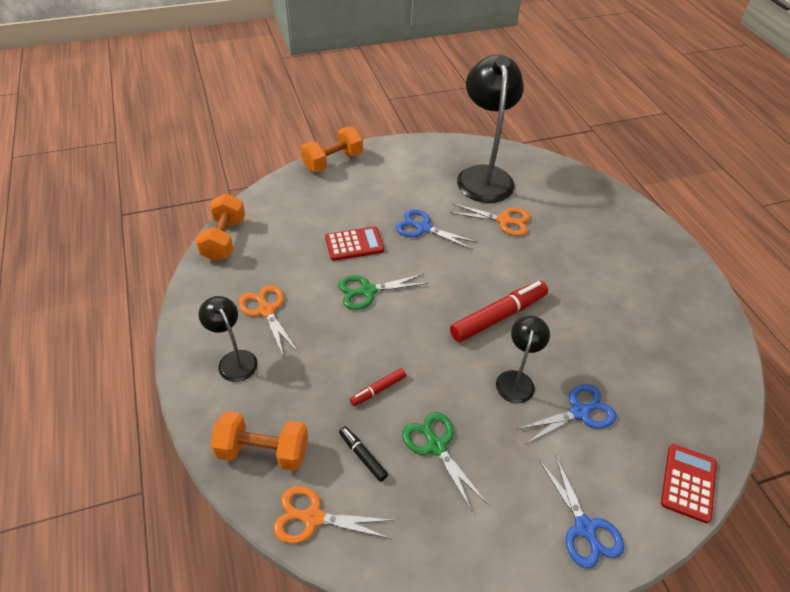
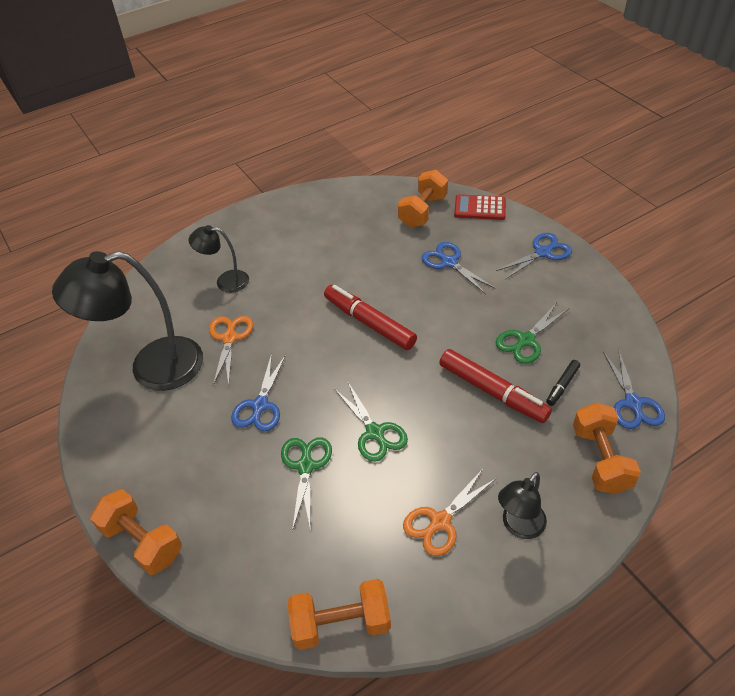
camera: 100 degrees left, 0 degrees up
(312, 517) = (633, 403): orange scissors -> blue scissors
(354, 244) = (306, 466): red calculator -> green scissors
(378, 390) = (492, 392): red marker -> red marker, size x2.00
(516, 379) = (435, 301): black lamp -> black lamp (225, 281)
(682, 413) = (422, 211): none -> orange dumbbell

